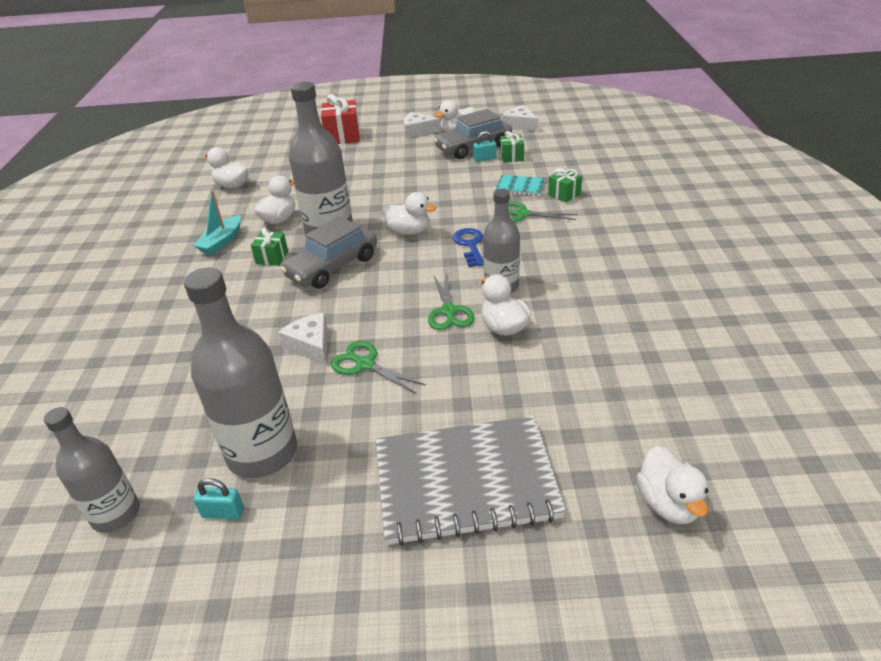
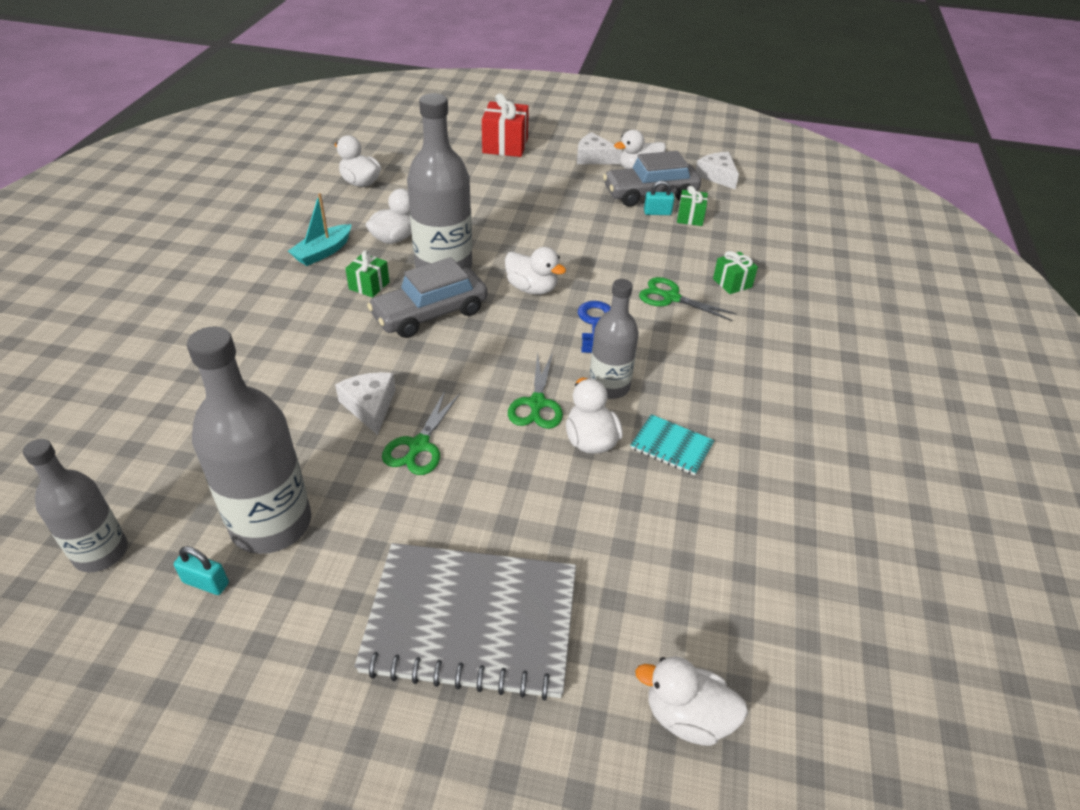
camera: 10 degrees right, 5 degrees up
(365, 364) = (419, 446): green scissors -> green scissors turned 120 degrees counterclockwise
(520, 187) = (683, 260): turquoise notebook -> turquoise notebook (671, 446)
(668, 503) = (687, 716): white duck -> white duck turned 105 degrees clockwise

